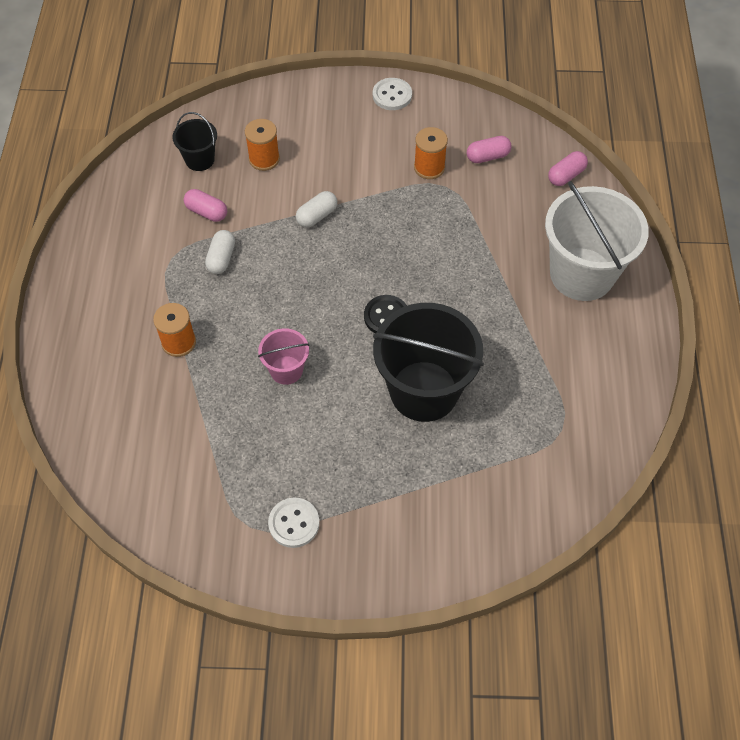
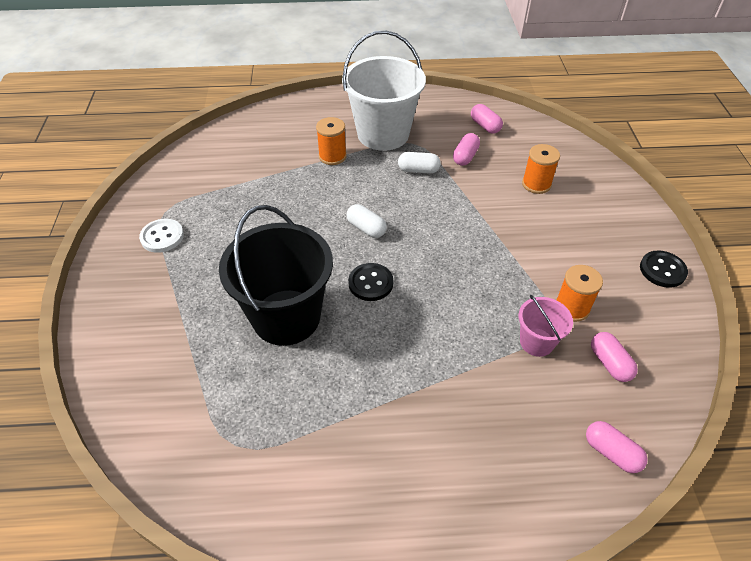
camera: 85 degrees right, 10 degrees down
(155, 185) = (485, 126): none -> pink capsule
(200, 160) = (521, 146): black bucket -> none
(286, 370) = (308, 219): pink bucket -> pink bucket (536, 342)
(317, 216) = (480, 225): white capsule -> white capsule (366, 228)
(392, 95) = (662, 270): white button -> black button
(581, 274) = (455, 470): white bucket -> white bucket (383, 134)

